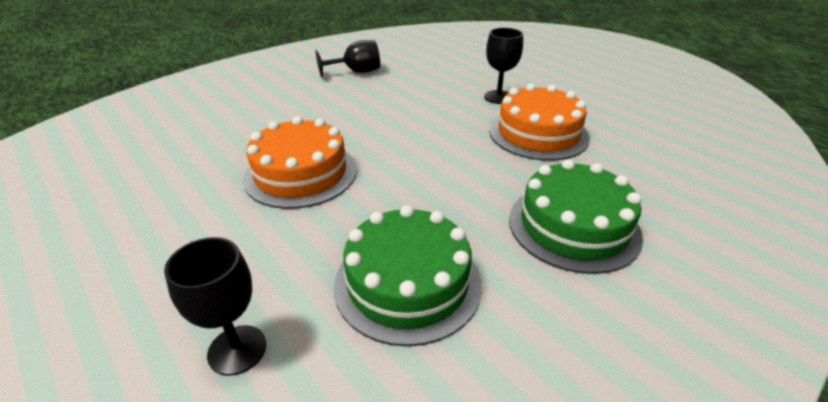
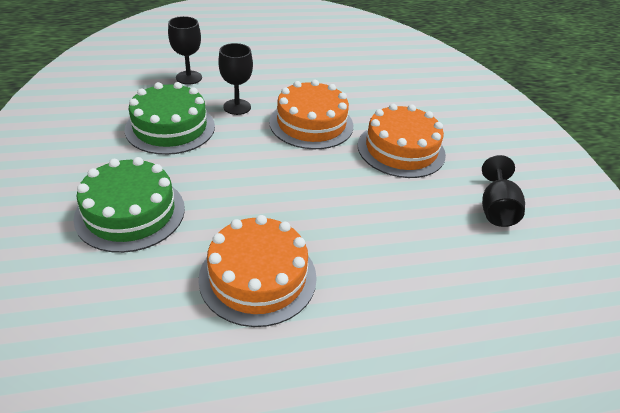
camera: 115 degrees right, 5 degrees up
(309, 116) = (401, 149): none -> orange cake
(498, 97) = (360, 295): black goblet -> black goblet (237, 107)

